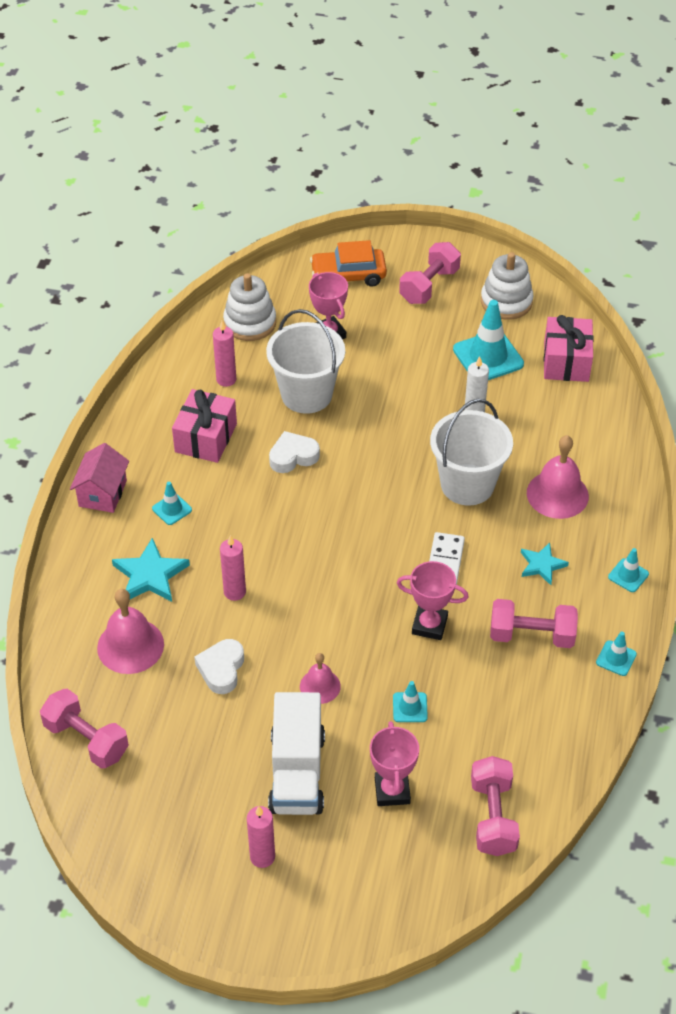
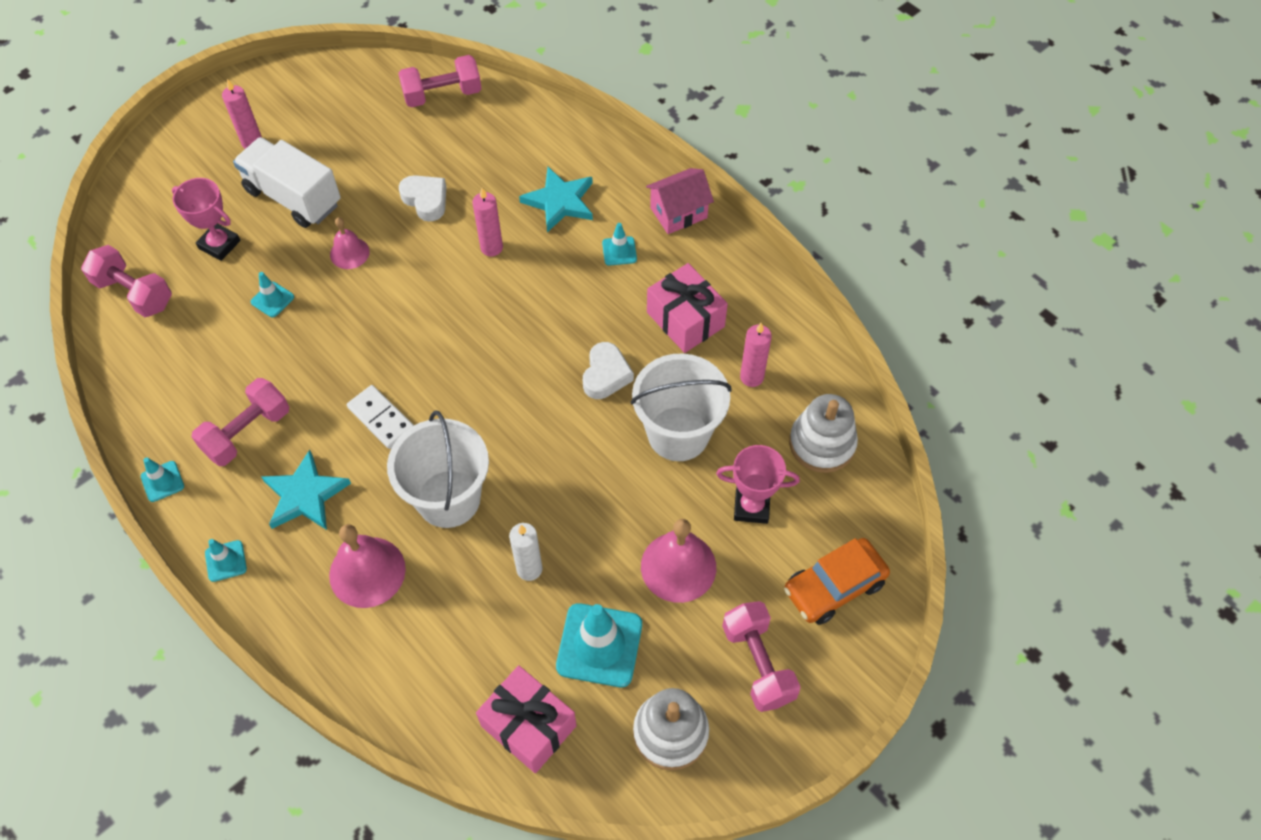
camera: 125 degrees right, 10 degrees up
(103, 493) = (678, 213): pink house -> pink house turned 75 degrees counterclockwise
(130, 646) = (501, 157): pink bell -> pink bell (678, 566)
(348, 275) = (834, 586): orange car -> orange car turned 150 degrees counterclockwise
(429, 625) = (330, 363): pink trophy -> none
(542, 565) = (305, 495): turquoise star -> turquoise star, size x1.56

